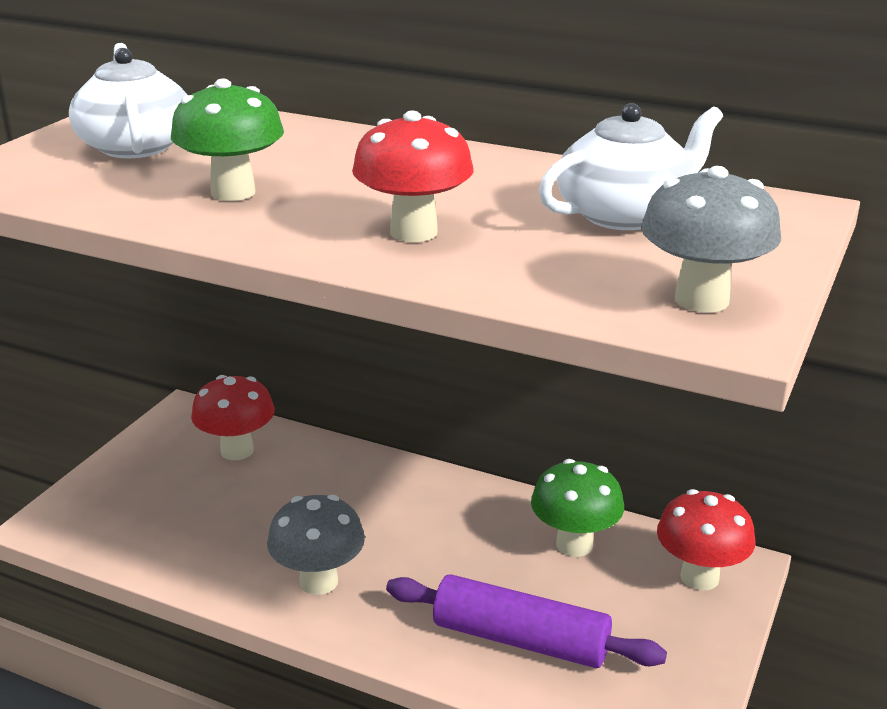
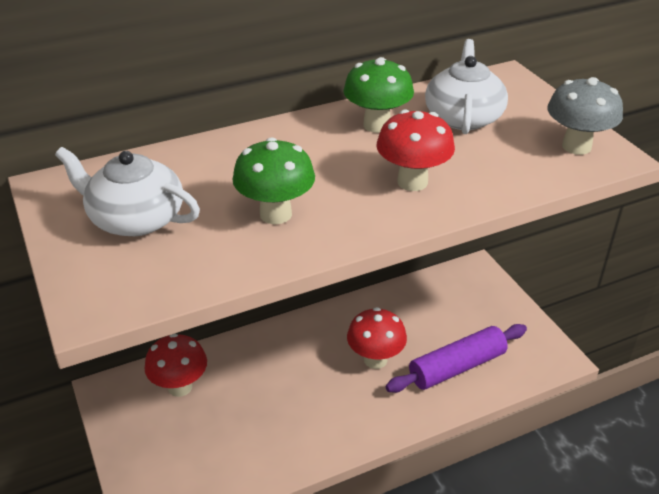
camera: 50 degrees left, 10 degrees up
(319, 581) = (340, 416): grey mushroom -> none
(574, 544) = (410, 307): green mushroom -> green mushroom (377, 125)
(699, 577) = (472, 284): red mushroom -> red mushroom (375, 360)

